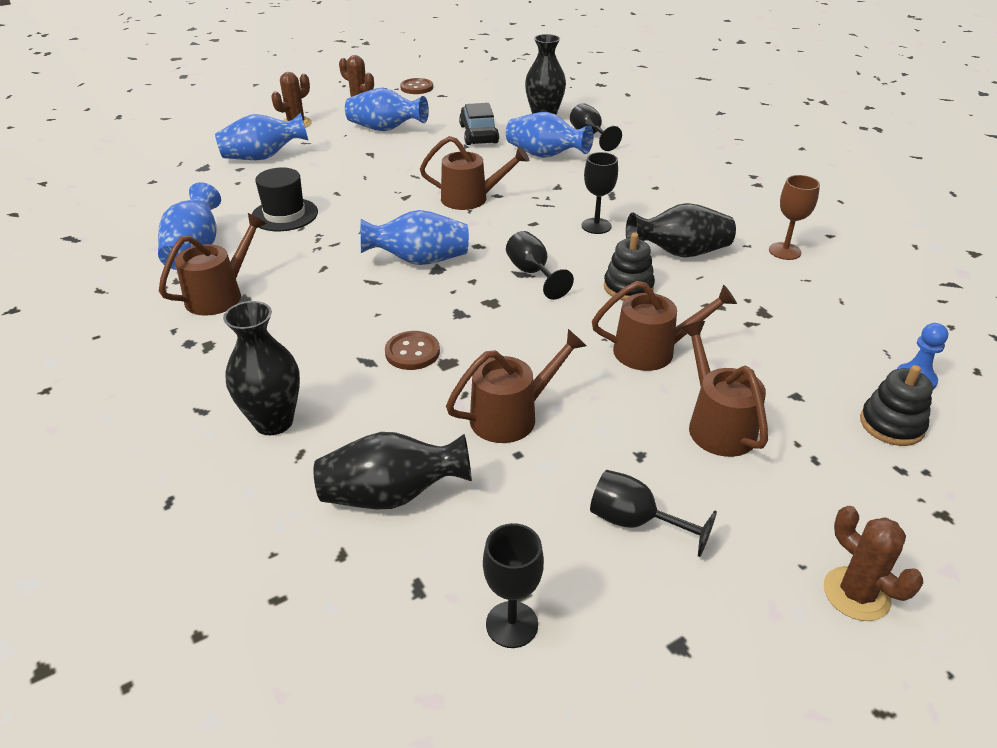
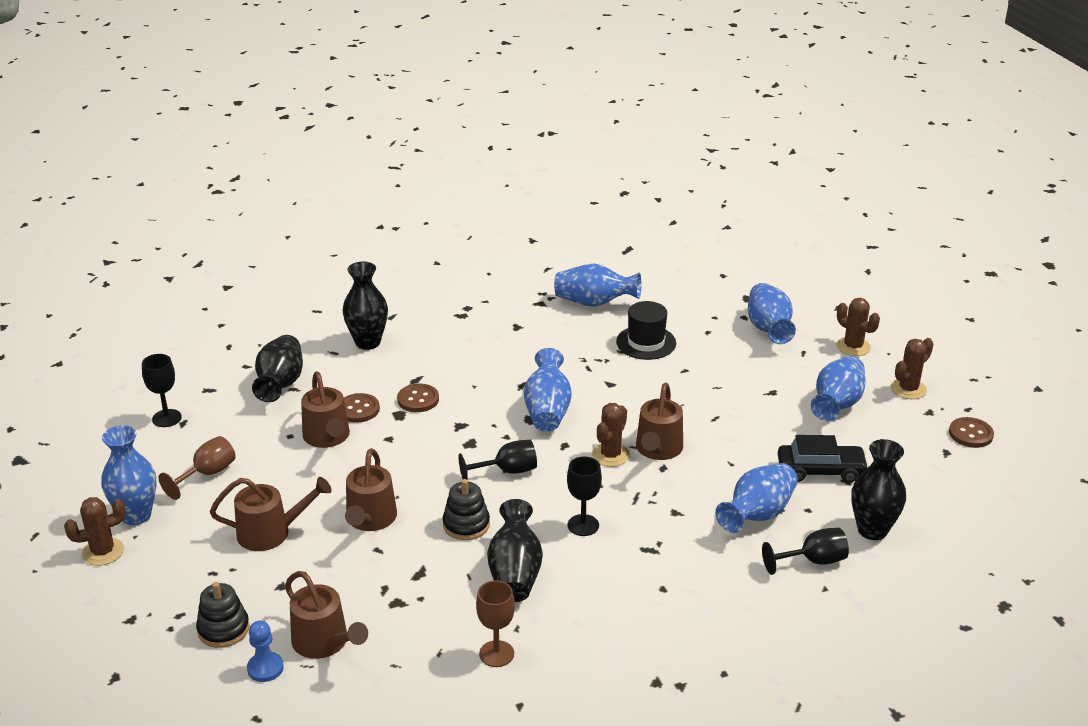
camera: 100 degrees right, 5 degrees down
(220, 295) = (524, 317): brown watering can -> brown watering can (324, 643)
(443, 400) = (358, 409): none -> brown button
(486, 220) = (610, 455): none -> brown cactus
(634, 522) = (207, 474): black goblet -> brown goblet
(761, 580) = (136, 515): none -> blue vase

